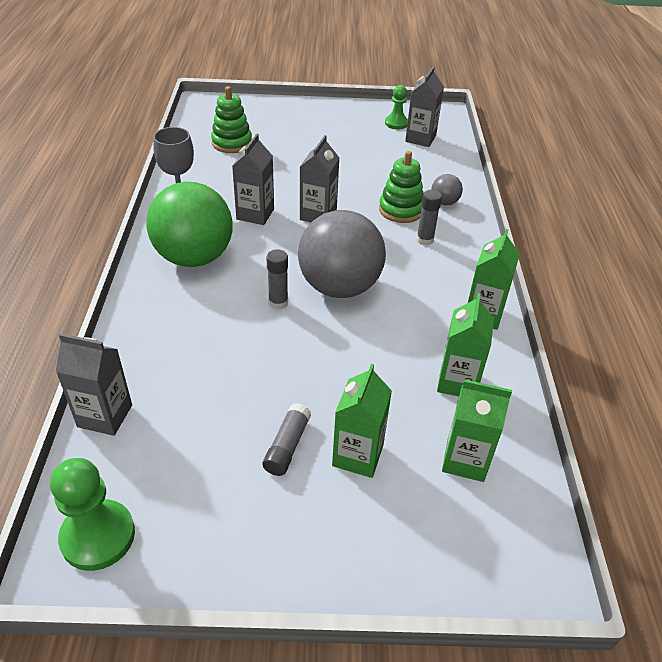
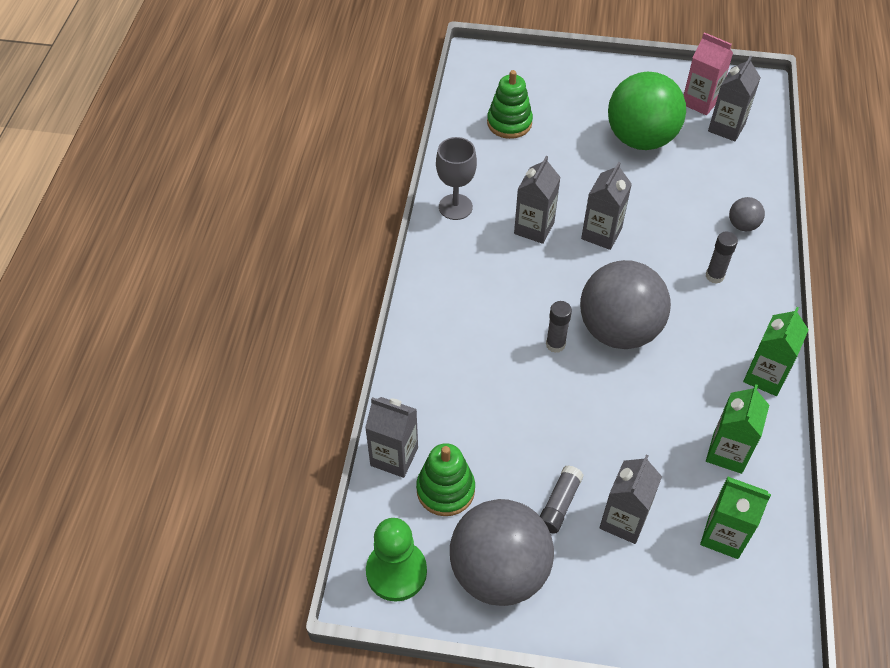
camera: 10 degrees right, 10 degrees up
(194, 257) = (471, 281): green ball -> green ball (640, 139)
(220, 523) = (499, 572): none -> grey ball
(358, 455) = (623, 520): green carton -> grey carton
(396, 123) = (700, 102): green pawn -> pink carton
(401, 210) = (692, 233): green stacking toy -> green stacking toy (445, 490)

